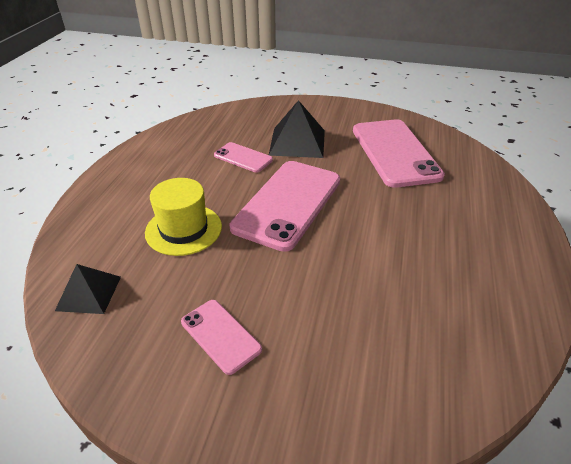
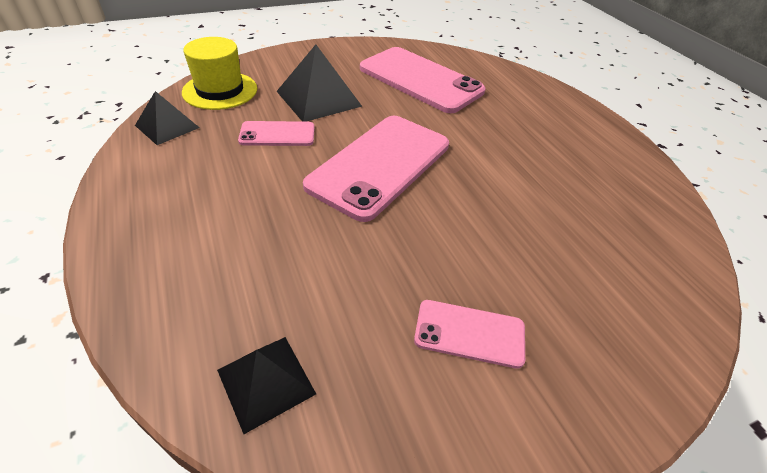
camera: 40 degrees left, 5 degrees up
(183, 229) = (299, 242): yellow hat -> yellow hat (220, 90)
(185, 130) = (167, 126): none -> black pyramid
(288, 203) = (380, 165): pink phone -> pink phone turned 45 degrees clockwise

